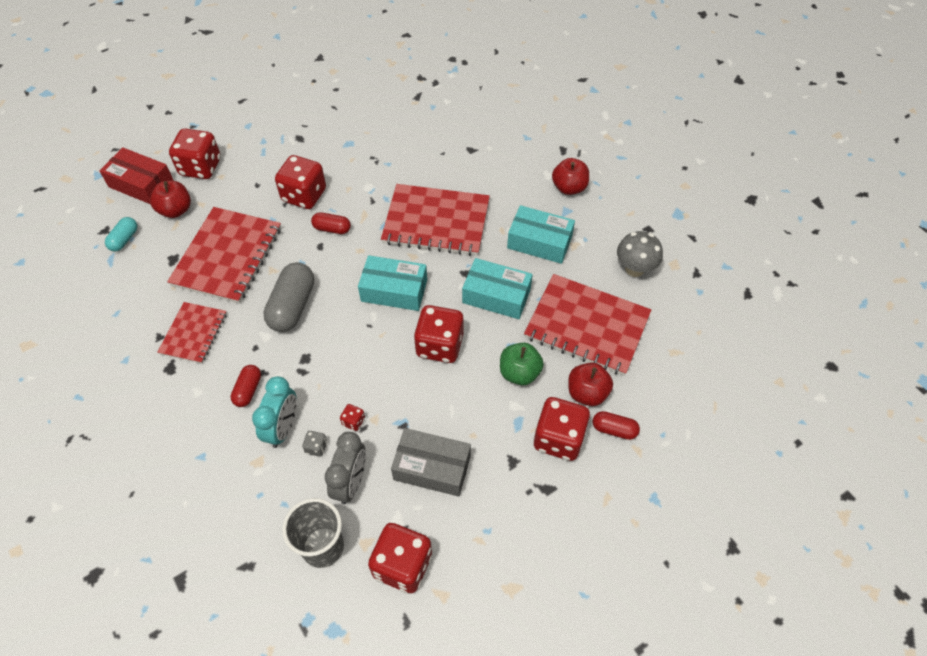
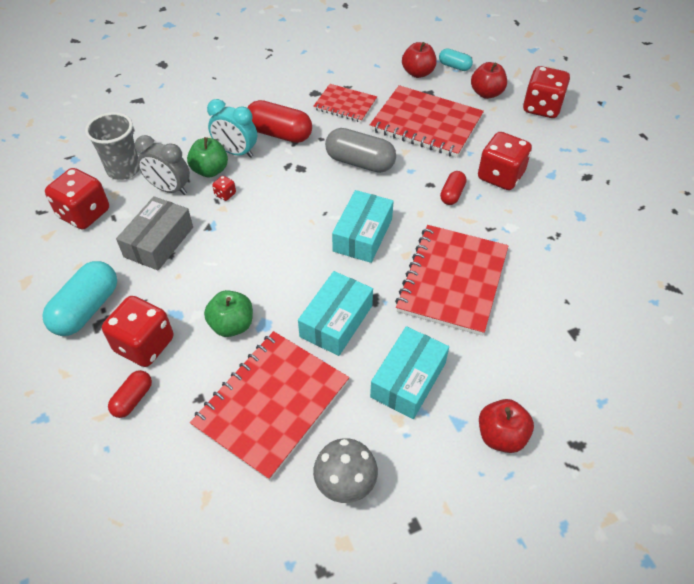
camera: 100 degrees right, 5 degrees down
(141, 184) = (520, 73): red box -> none
(248, 390) = (279, 134): red capsule -> red capsule, size x1.81
(316, 447) = (210, 170): grey dice -> green apple
(439, 345) = (285, 263): red dice -> none
(532, 507) = (87, 309): none -> turquoise capsule
(587, 393) = (186, 383): red apple -> red apple (418, 73)

